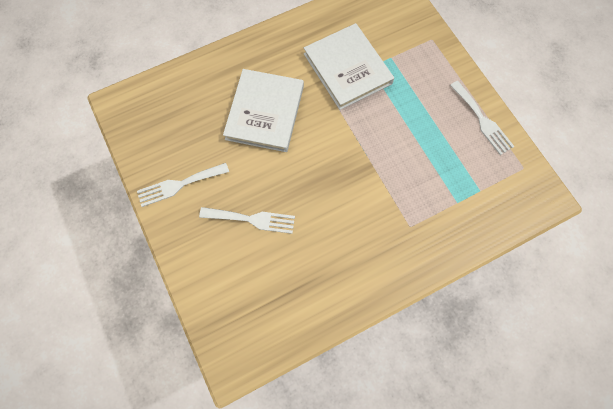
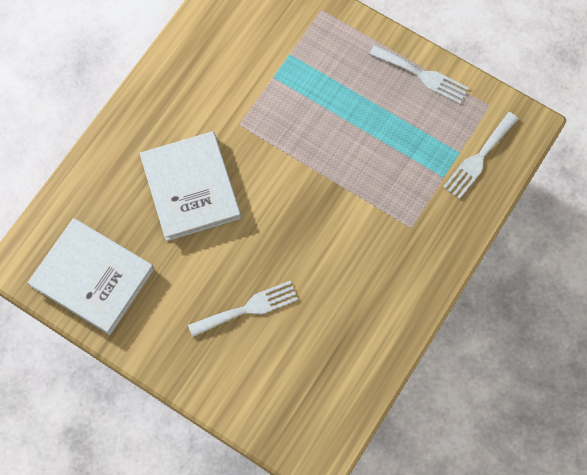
camera: 30 degrees left, 0 degrees up
(179, 185) = (148, 315): white fork -> white fork (478, 158)
(347, 68) = (250, 91): white book -> white book (92, 277)

